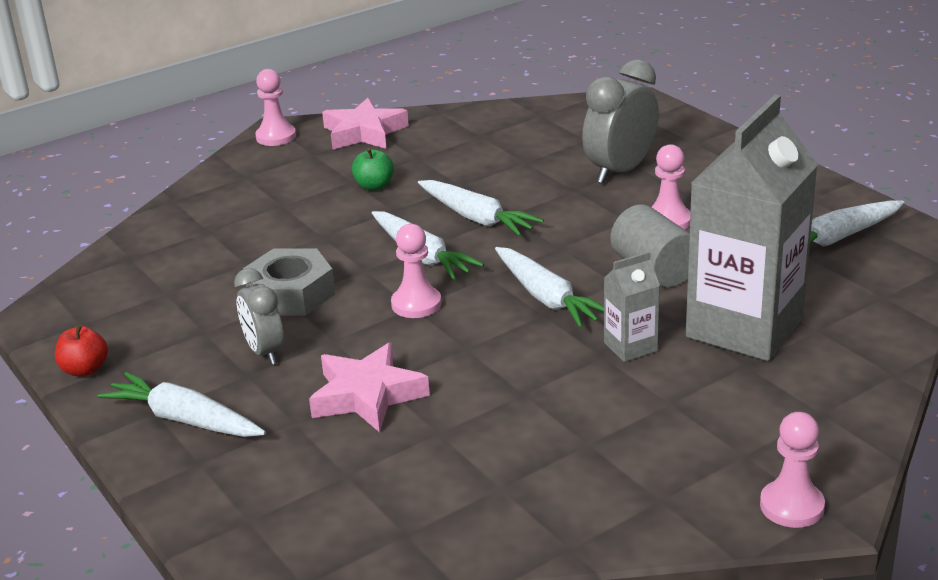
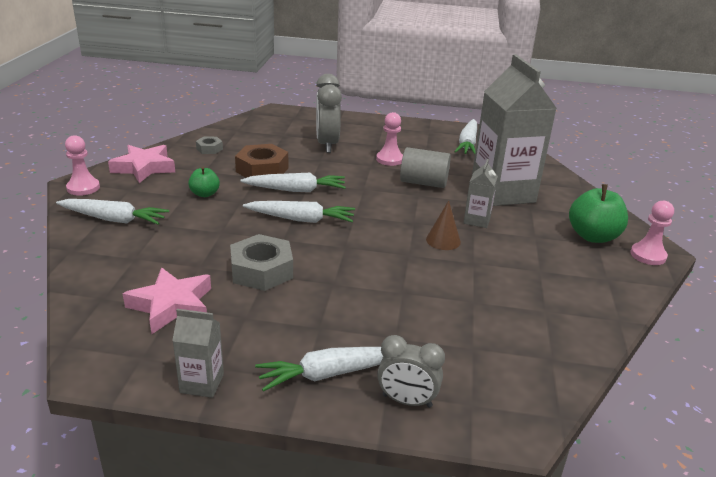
camera: 50 degrees left, 0 degrees up
(85, 369) = (202, 383): red apple -> grey carton
(265, 352) = (306, 309): grey clock -> grey clock (407, 401)
(367, 395) = (406, 302): pink star -> pink star (171, 305)
(416, 304) = (344, 245): pink pawn -> none
(467, 131) = (209, 149): none -> grey nut
(482, 178) = (262, 170): none -> brown nut
(537, 351) = (443, 240): none -> brown cone
(546, 298) = (401, 214): white carrot -> white carrot (114, 219)
(759, 442) = (593, 236): none -> green apple

